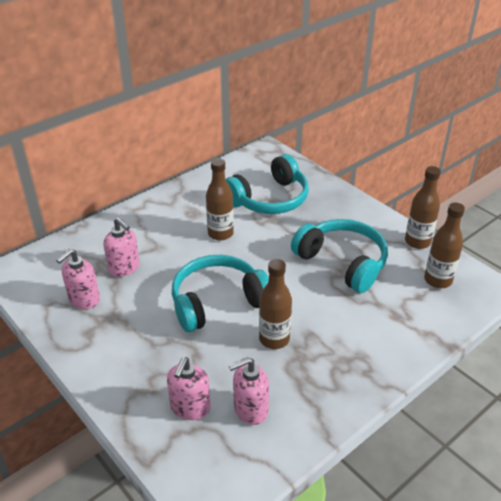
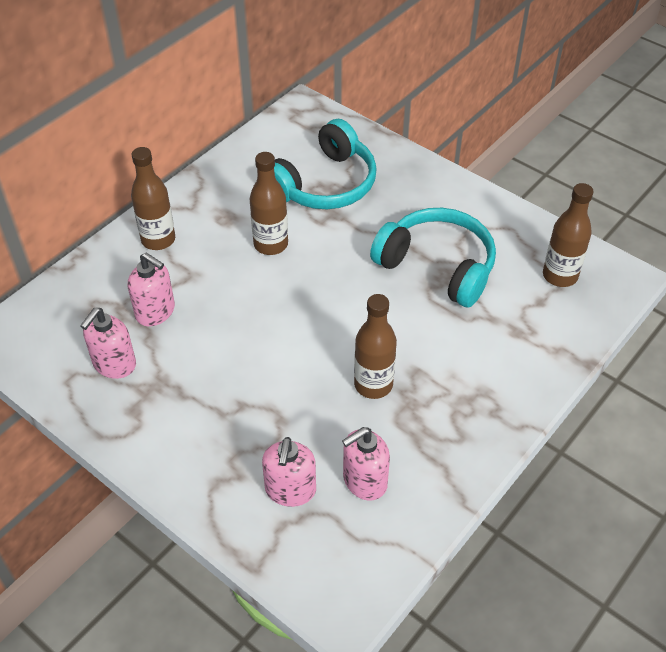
camera: 10 degrees left, 10 degrees up
(217, 302) = (290, 343): turquoise headphones -> none
(417, 242) = (526, 224): brown bottle -> brown bottle (158, 240)

